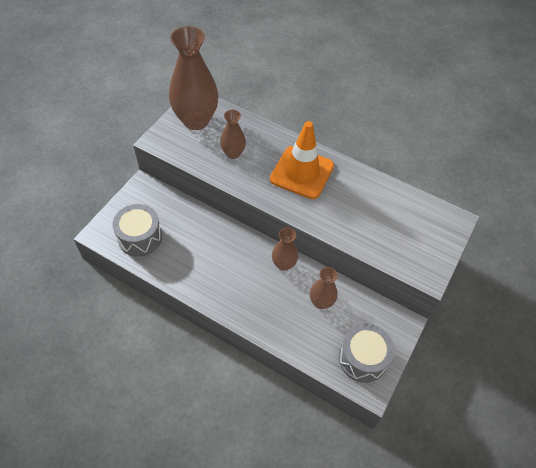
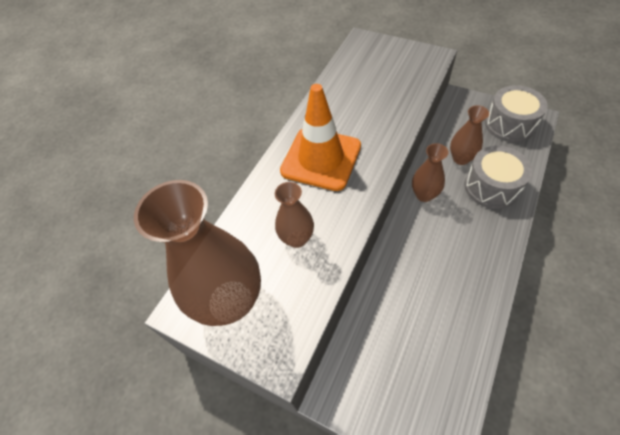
camera: 85 degrees left, 0 degrees up
(140, 237) = (431, 378): grey drum -> grey drum (491, 187)

